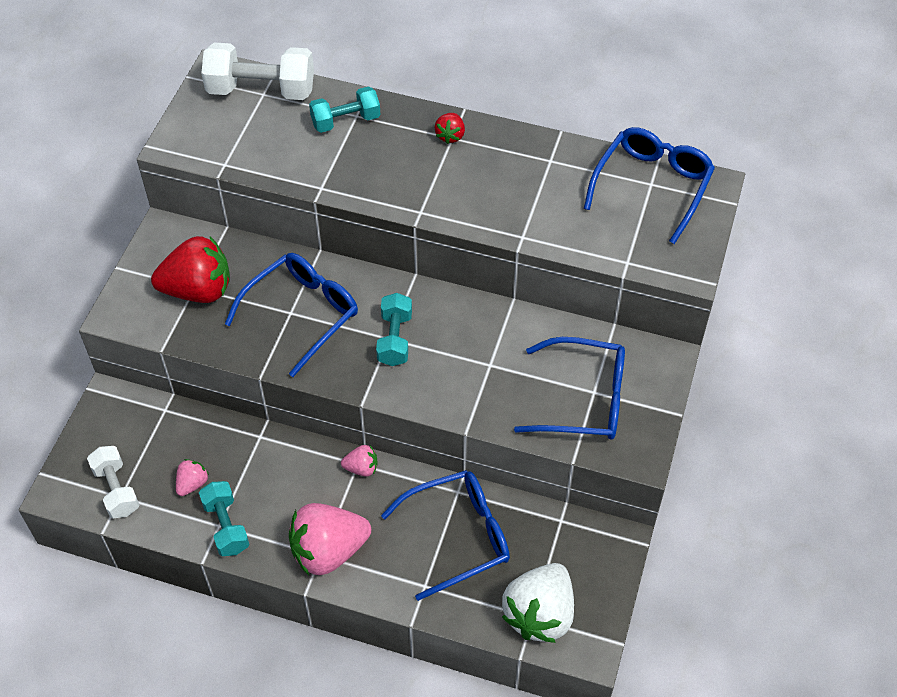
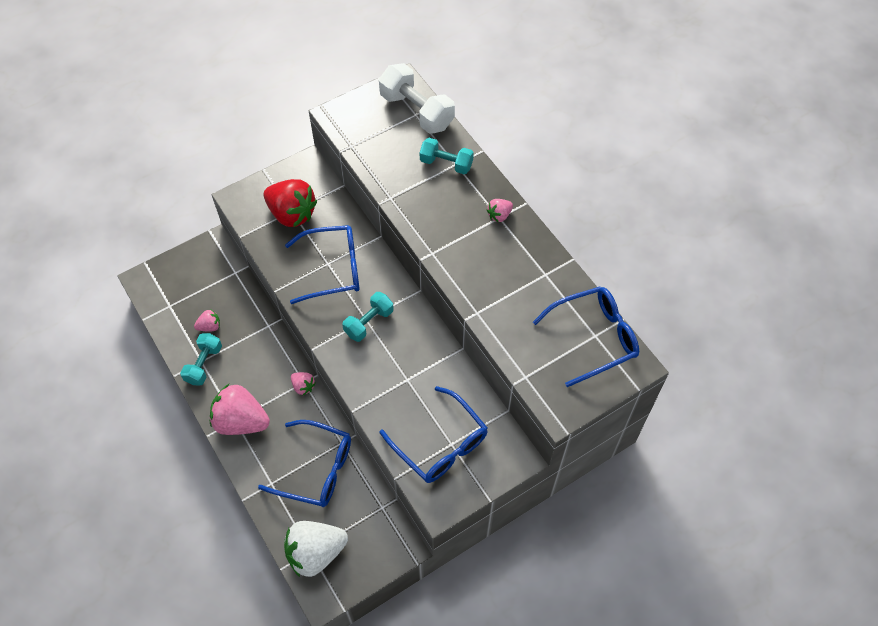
camera: 40 degrees right, 5 degrees up
(116, 490) = (171, 300): white dumbbell -> none
(450, 136) = (499, 215): red strawberry -> pink strawberry

